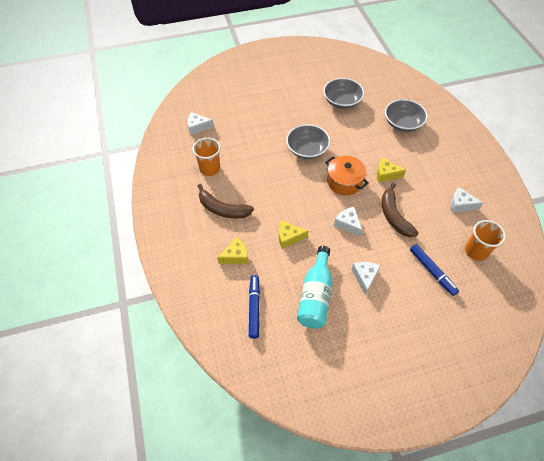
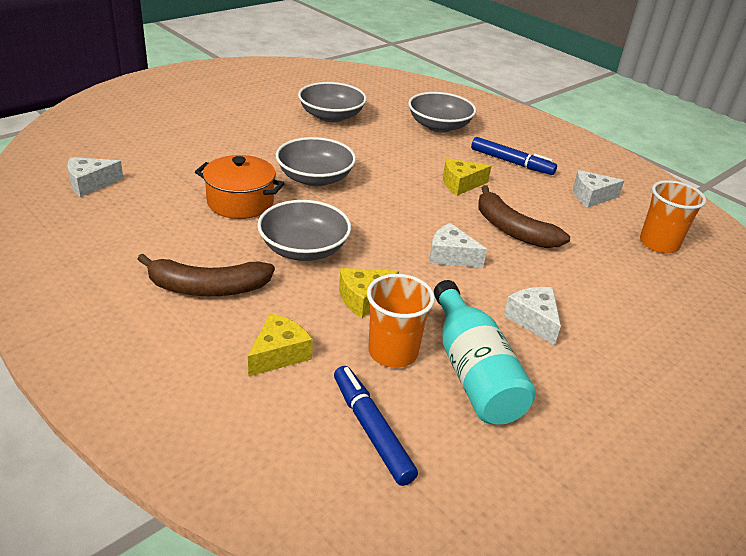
camera: 30 degrees left, 20 degrees down
(210, 168) = (147, 235): orange cup -> orange cup (393, 352)
(277, 198) = (304, 249): none -> grey bowl
(344, 182) = (404, 205): orange pot -> orange pot (240, 202)
(432, 271) = (624, 283): blue marker -> blue marker (511, 162)

